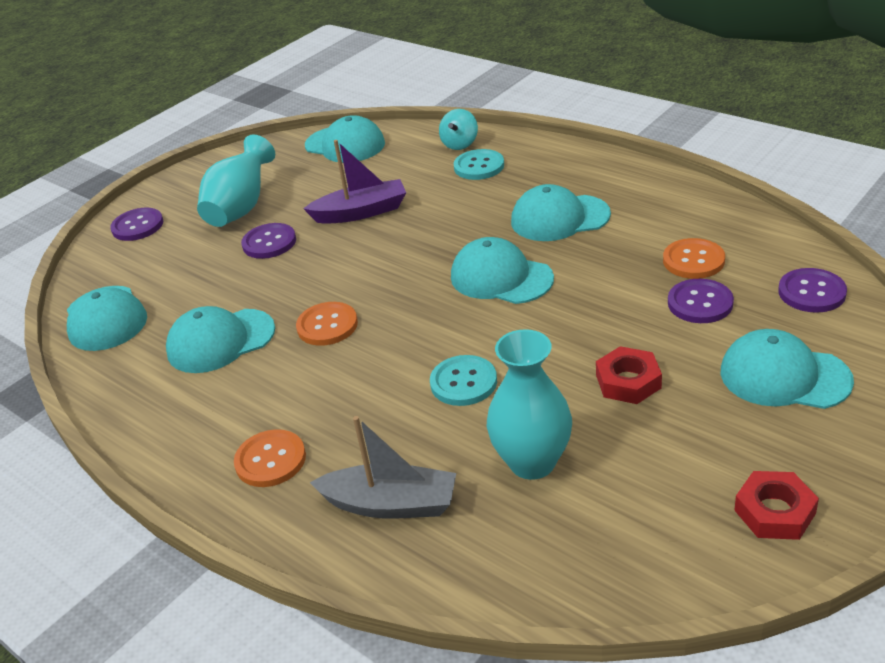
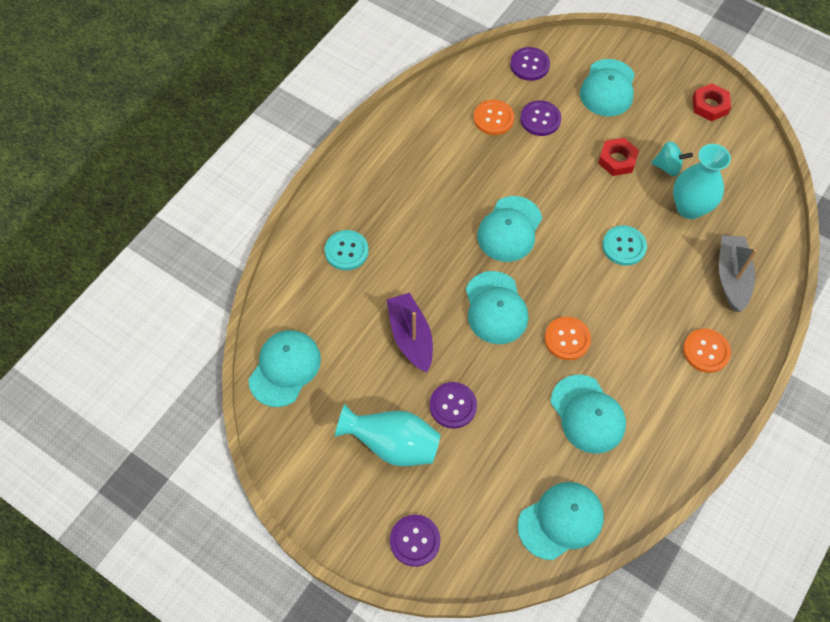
camera: 100 degrees left, 25 degrees up
(460, 144) = (304, 268): turquoise spinning top -> turquoise spinning top (668, 167)
(559, 218) = (434, 193): turquoise cap -> turquoise cap (495, 308)

